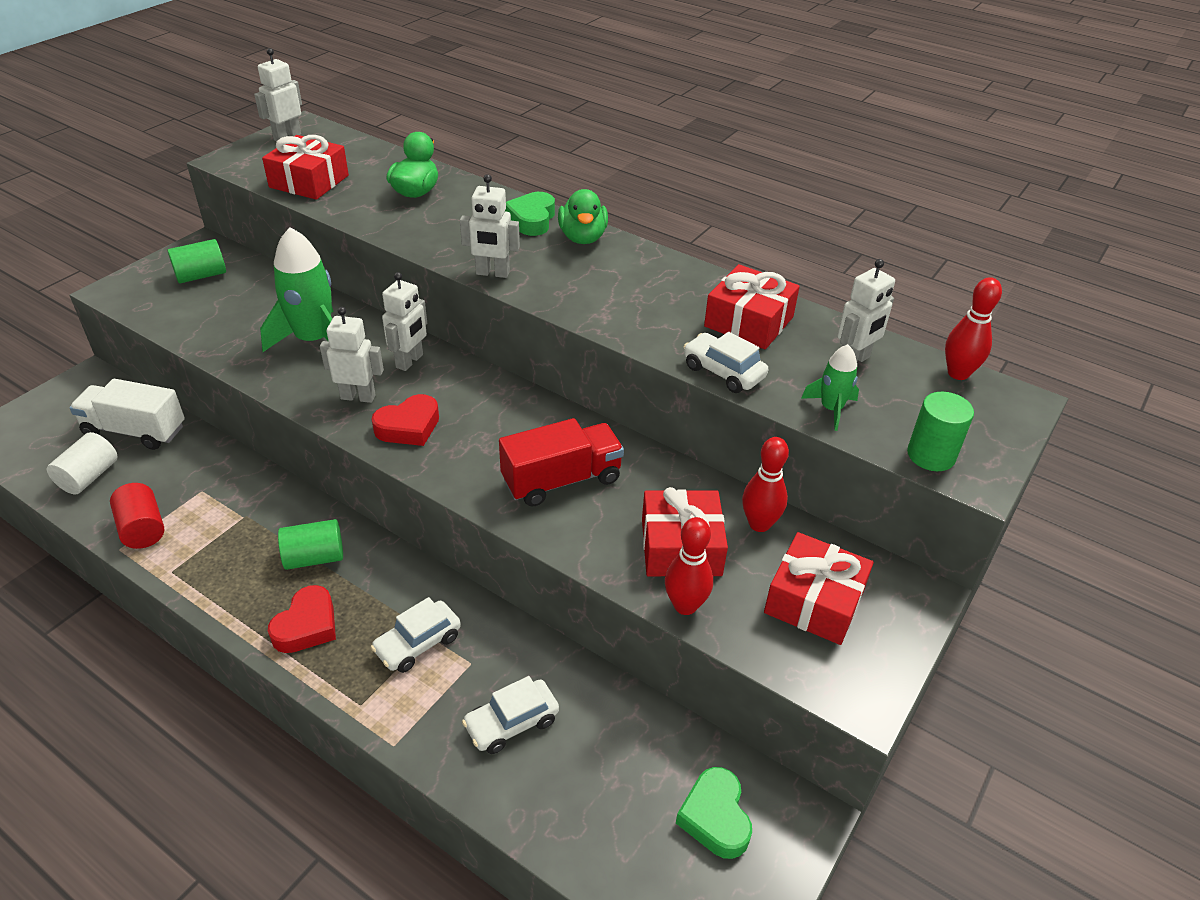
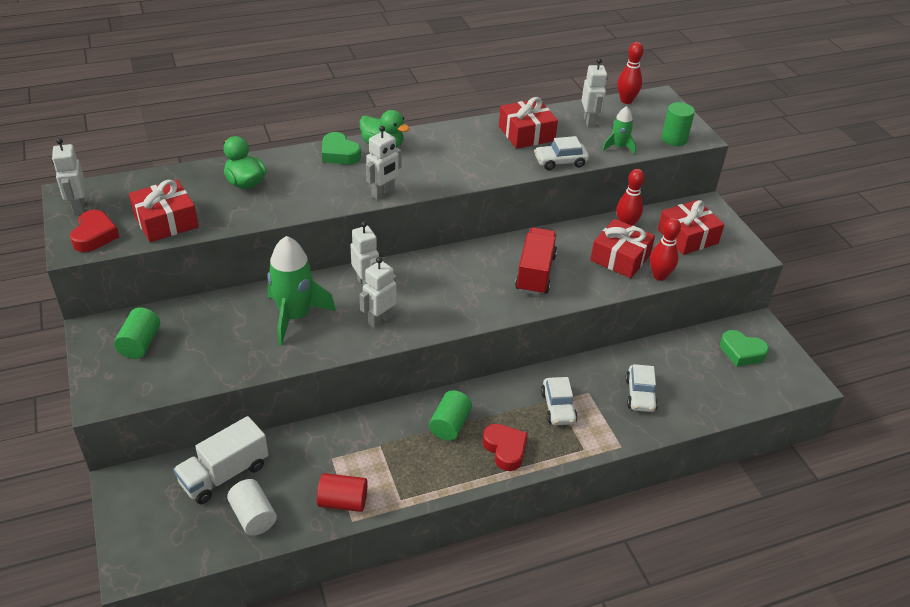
camera: 55 degrees left, 0 degrees up
(409, 427) = (432, 310): red heart -> red heart (95, 236)

